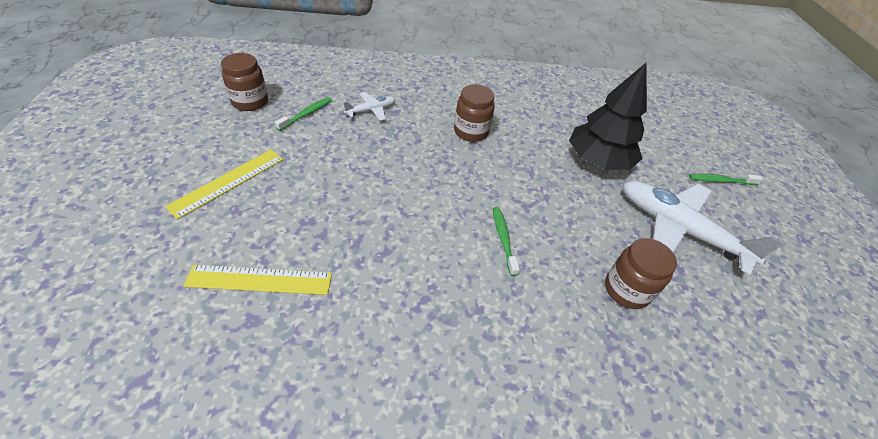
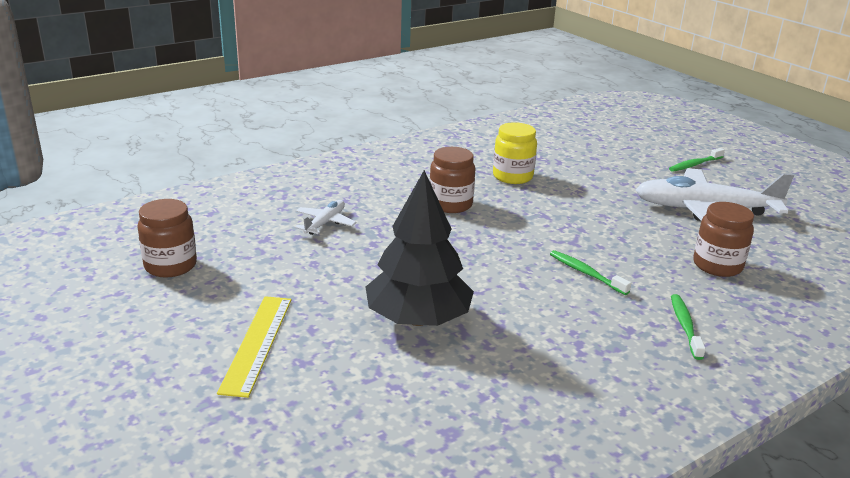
camera: 30 degrees left, 20 degrees down
(260, 279) = (413, 401): yellow ruler -> none
(307, 114) = (257, 252): green toothbrush -> green toothbrush (685, 326)
(545, 127) = (512, 176): none -> yellow jar
(598, 160) = (588, 185): black tree -> black tree (418, 319)

